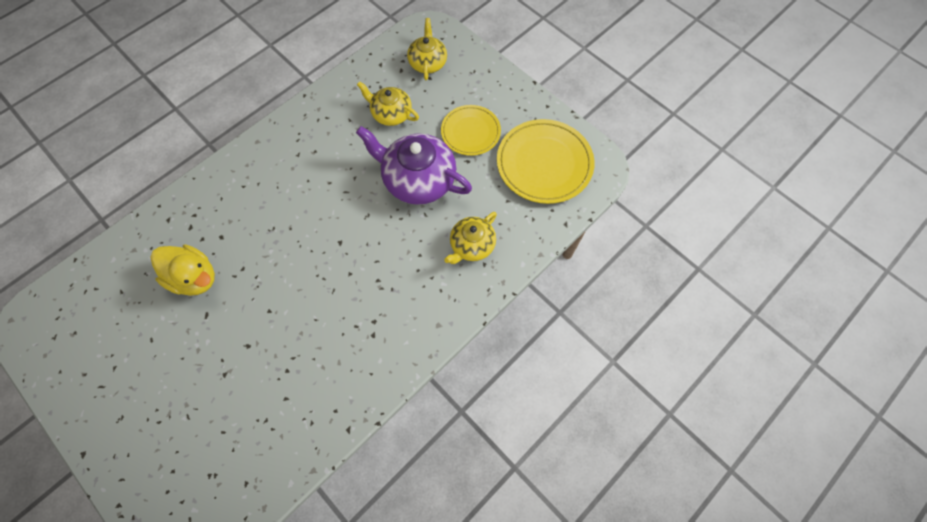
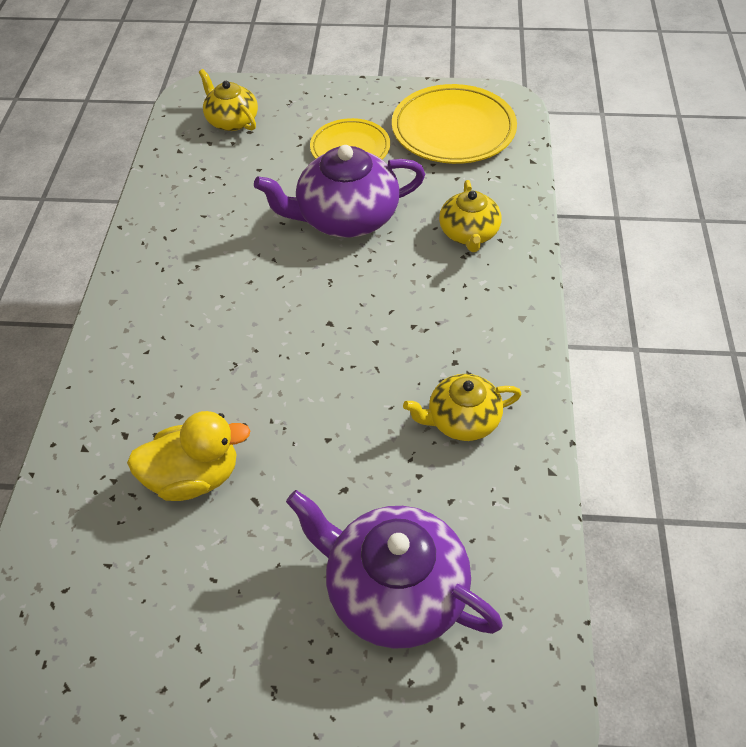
camera: 40 degrees left, 15 degrees down
(212, 420) = (393, 590): none -> purple teapot
(391, 114) = (245, 183): yellow teapot -> yellow teapot (462, 420)

